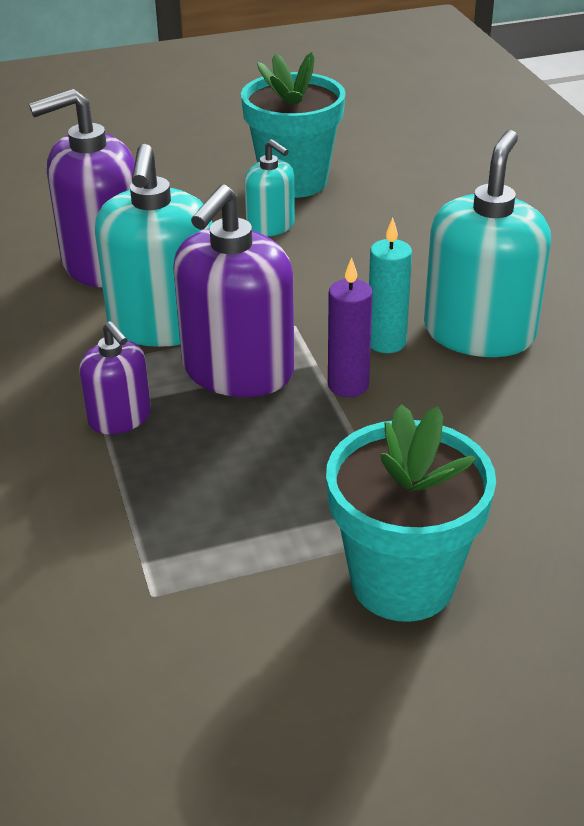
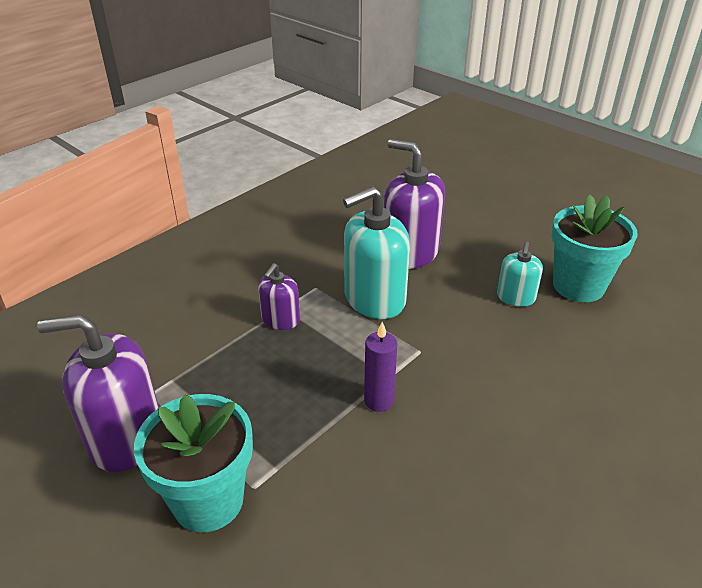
camera: 60 degrees right, 0 degrees up
(237, 370) = (355, 346): purple soap dispenser -> purple soap dispenser (125, 437)
(386, 342) = (439, 402): turquoise candle -> none
(479, 333) = (493, 447): turquoise soap dispenser -> none

